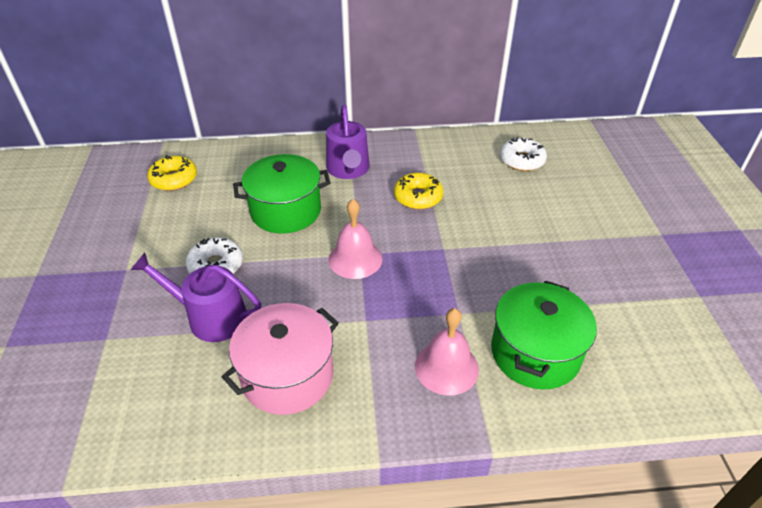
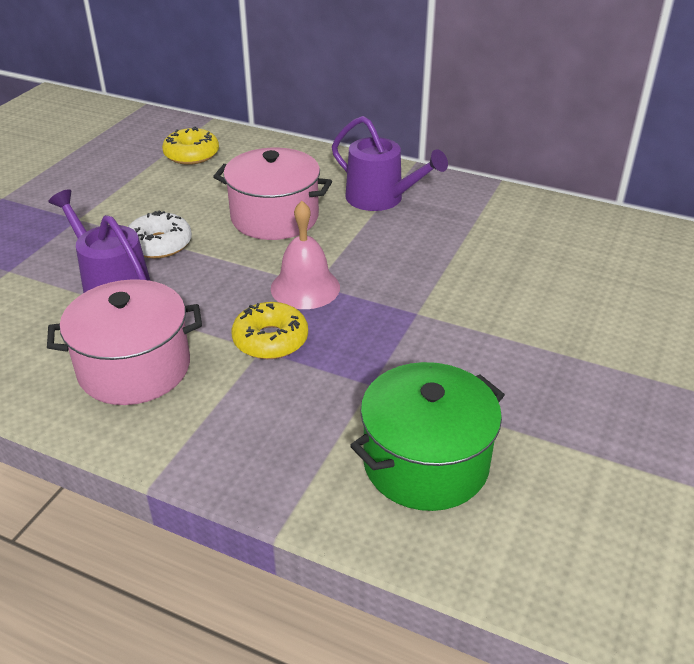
camera: 30 degrees right, 5 degrees down
(286, 211) = (275, 217): green pot -> pink pot
(348, 169) = (380, 198): purple watering can -> purple watering can turned 75 degrees counterclockwise
(418, 197) = (436, 251): yellow donut -> yellow donut (270, 340)
(446, 367) = (305, 431): pink bell -> none
(522, 160) = (613, 254): white donut -> none

